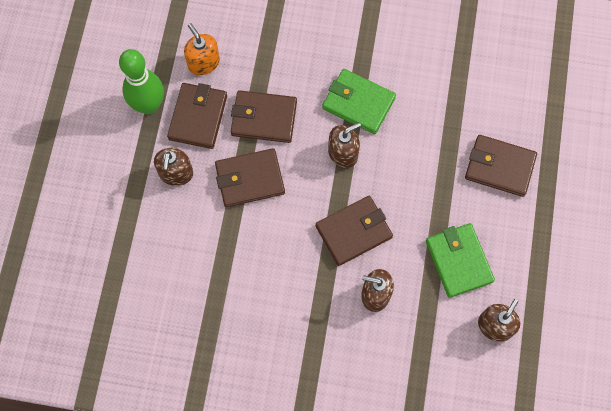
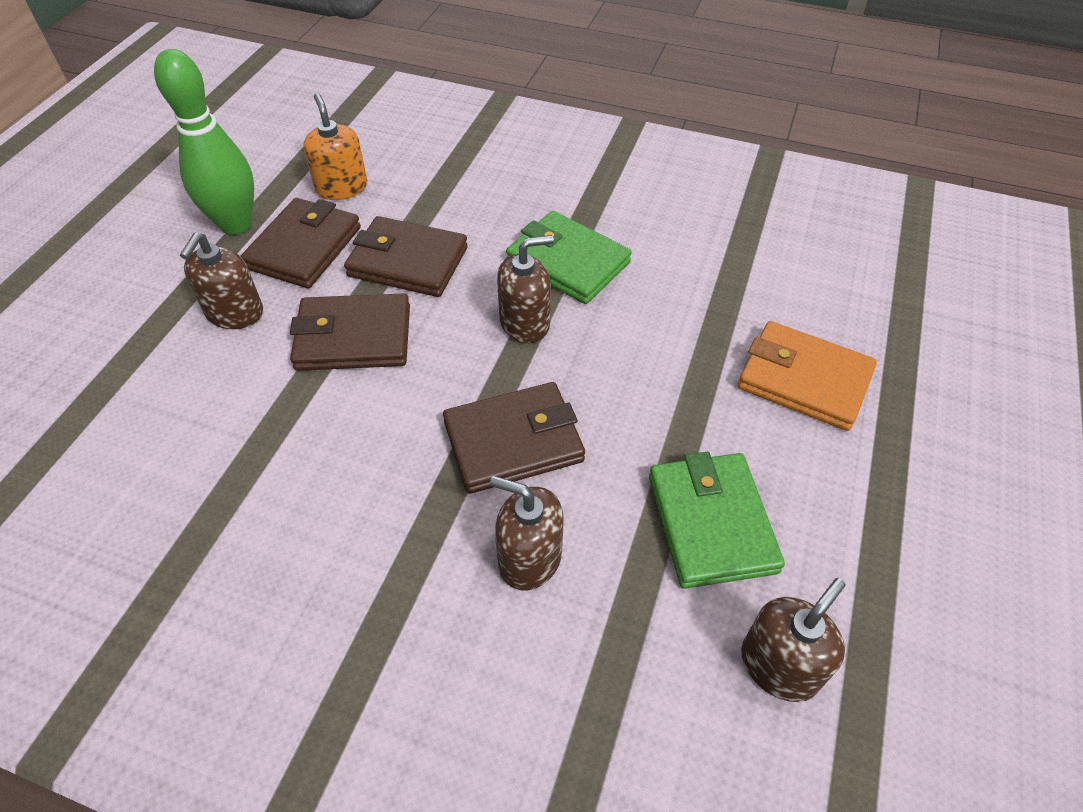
camera: 10 degrees right, 20 degrees down
(499, 167) = (804, 379): brown wallet -> orange wallet

